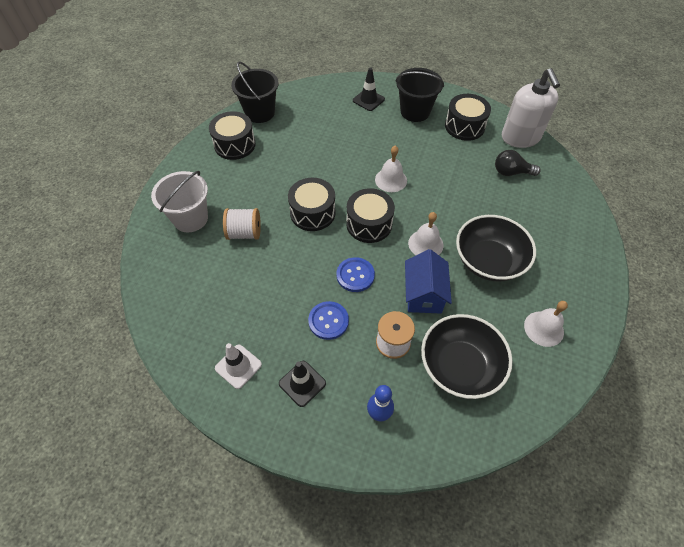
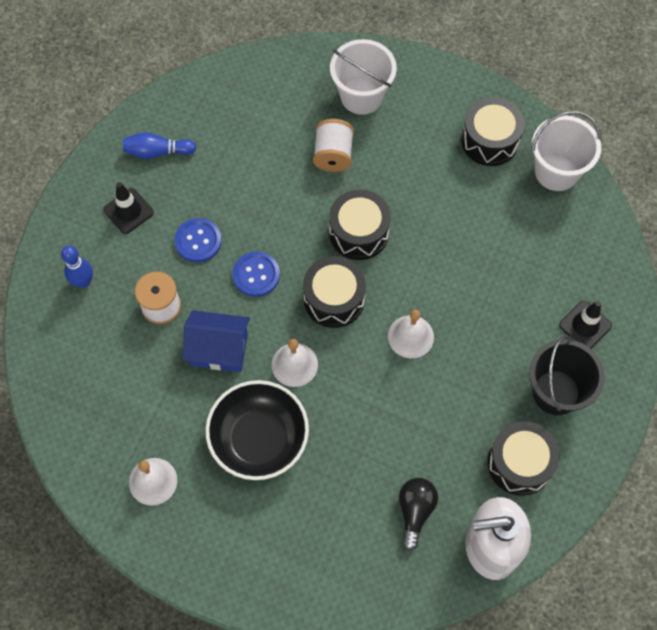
camera: 95 degrees right, 10 degrees up
(238, 366) = (157, 152): white traffic cone -> blue bowling pin
(260, 113) = (556, 171): black bucket -> white bucket
(460, 366) = (121, 373): black bowl -> none

